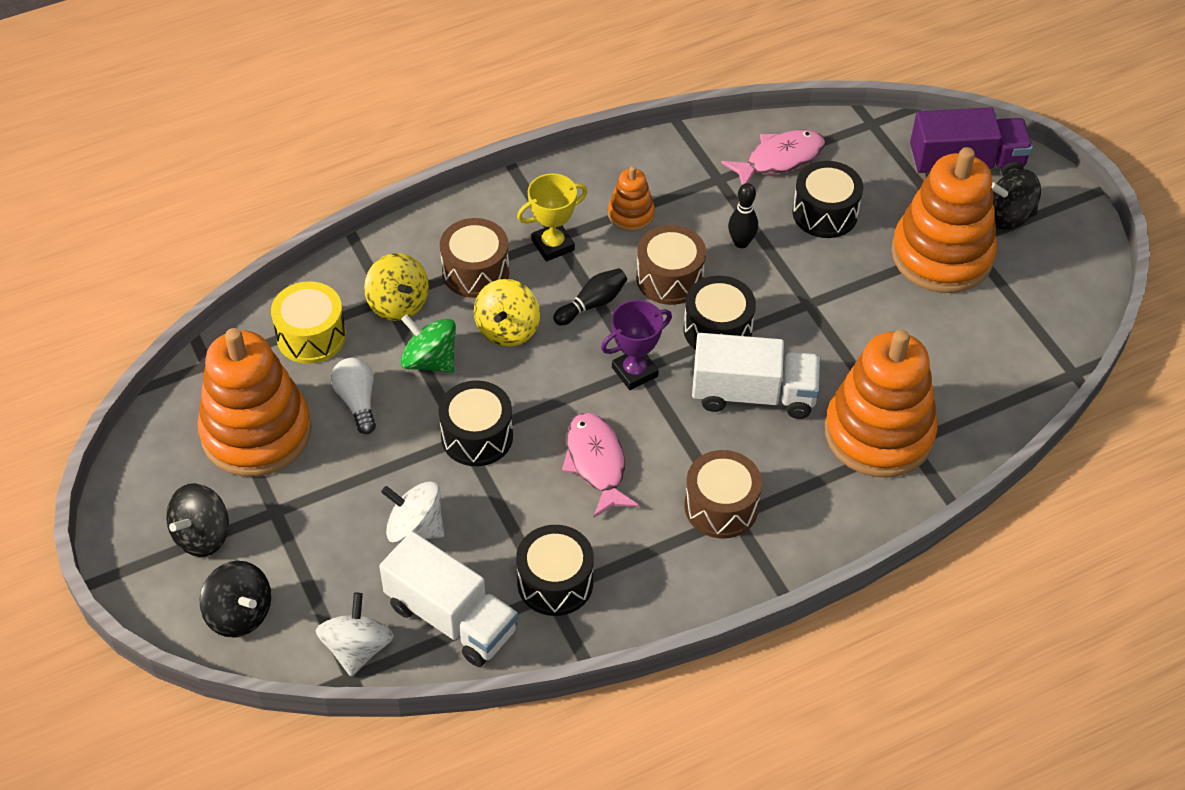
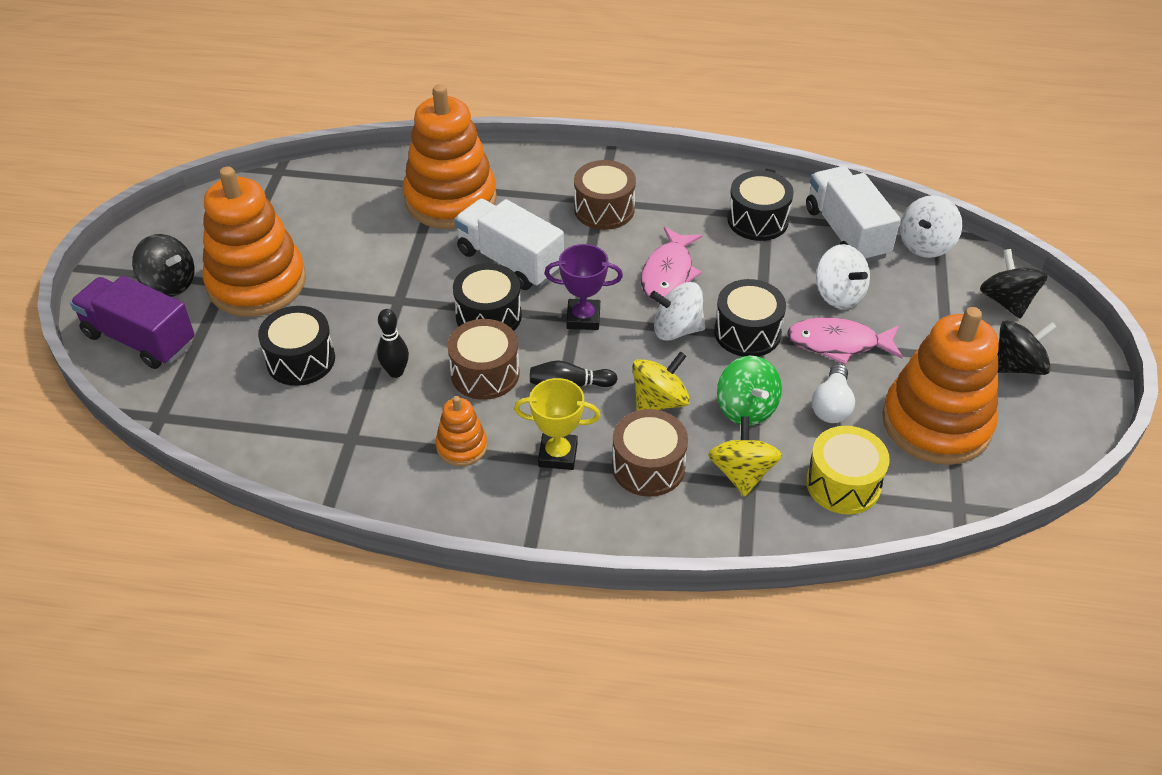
camera: 145 degrees left, 5 degrees down
(543, 405) = (676, 329): none -> white spinning top
(780, 159) = (278, 427): pink fish -> pink fish (838, 343)

